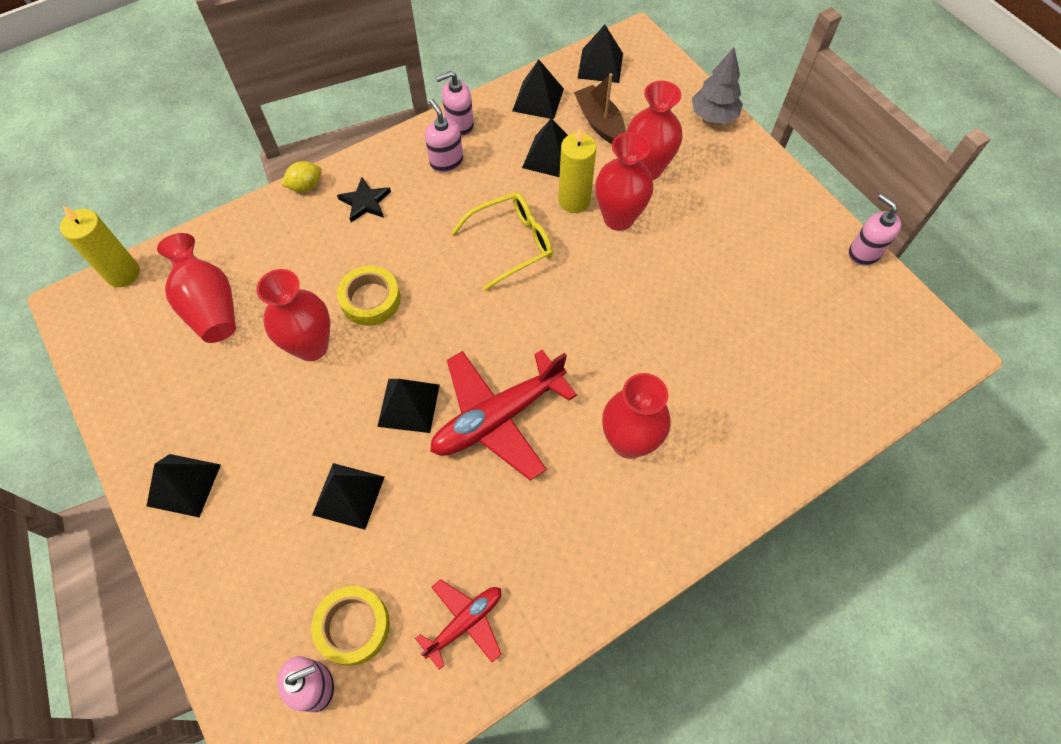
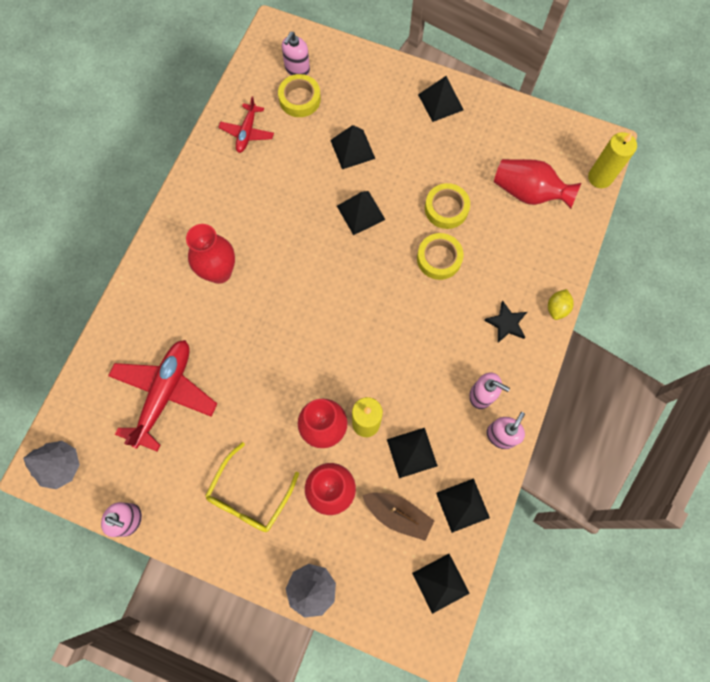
camera: 145 degrees right, 10 degrees up
(311, 346) = (446, 209): red vase -> yellow tape
(498, 417) = (304, 238): red plane -> red plane (165, 394)
(512, 243) = (383, 358): yellow glasses -> yellow glasses (249, 496)
(922, 340) = (61, 466): none -> grey tree

